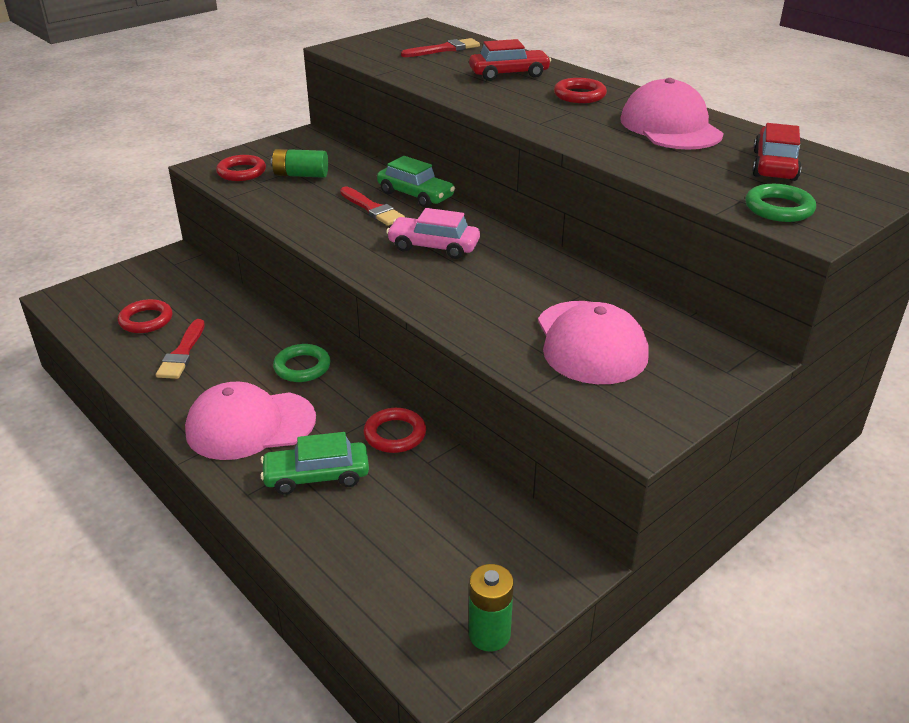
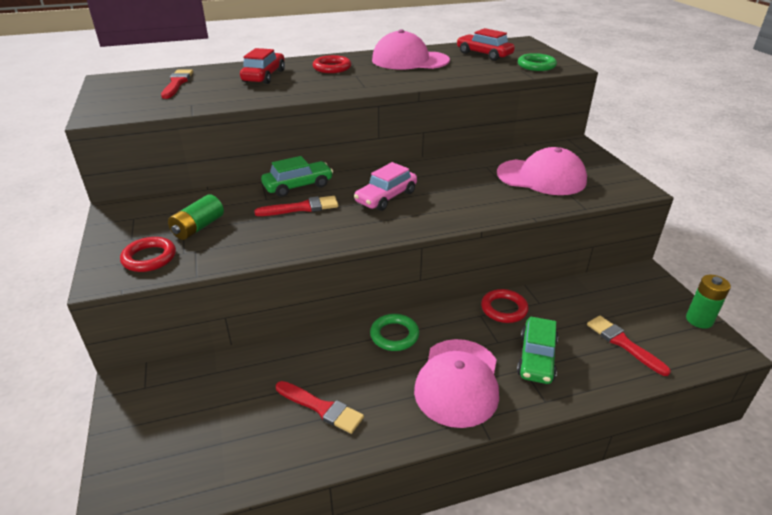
camera: 65 degrees left, 0 degrees up
(146, 320) = (239, 427): red ring -> none
(385, 551) = (623, 343): none -> red brush

